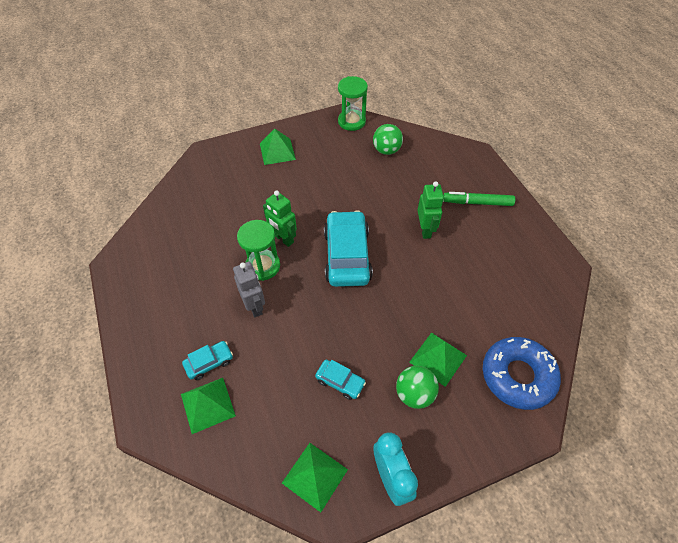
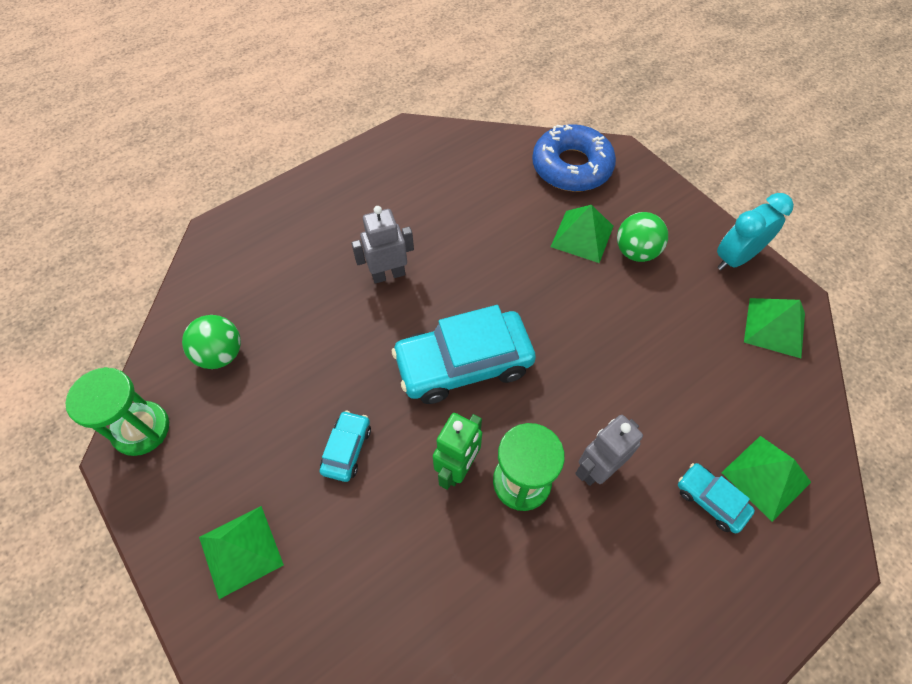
camera: 105 degrees left, 5 degrees up
(340, 382) = (657, 328): turquoise car -> turquoise car (347, 449)
(425, 230) = (388, 274): green robot -> grey robot
(477, 202) = (322, 221): green marker -> none

